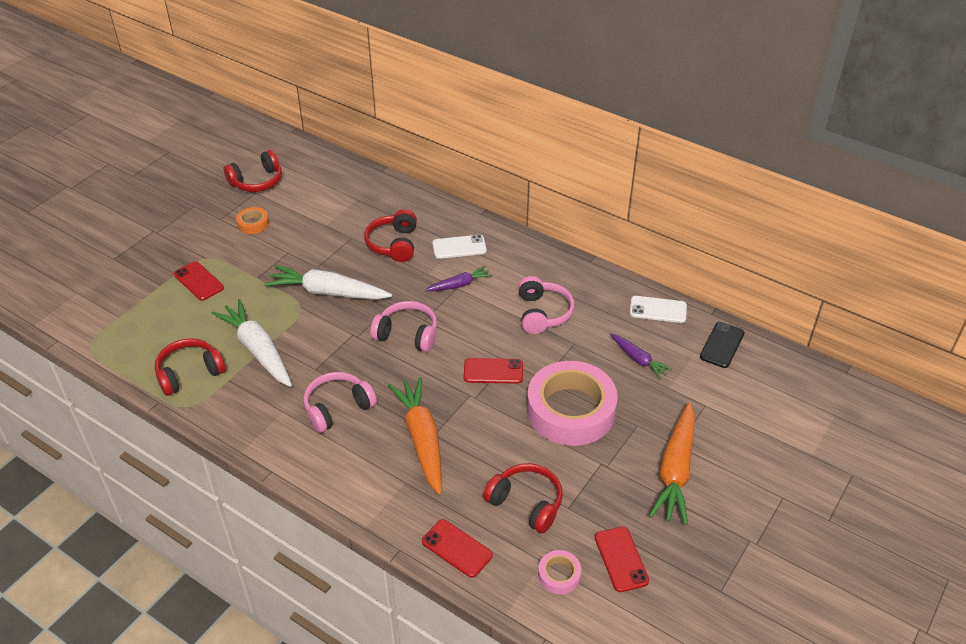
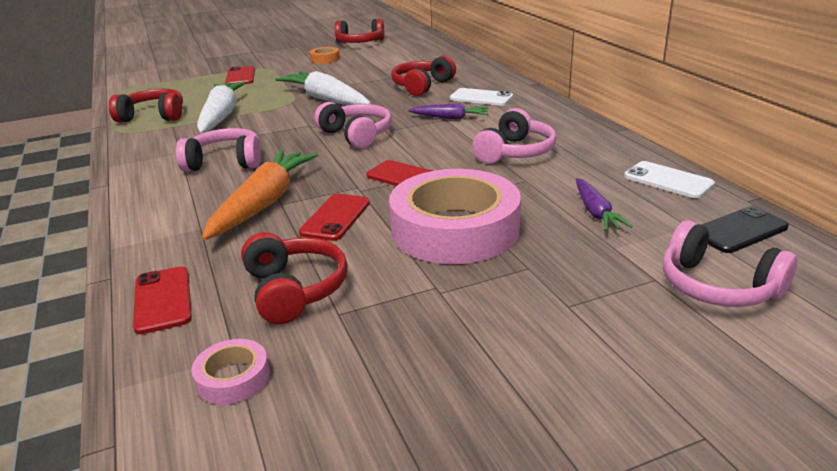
camera: 35 degrees right, 15 degrees down
(621, 559) = (337, 399): red phone -> red phone (336, 217)
(675, 470) = (536, 331): orange carrot -> none
(736, 397) = (718, 286): none -> pink headphones

